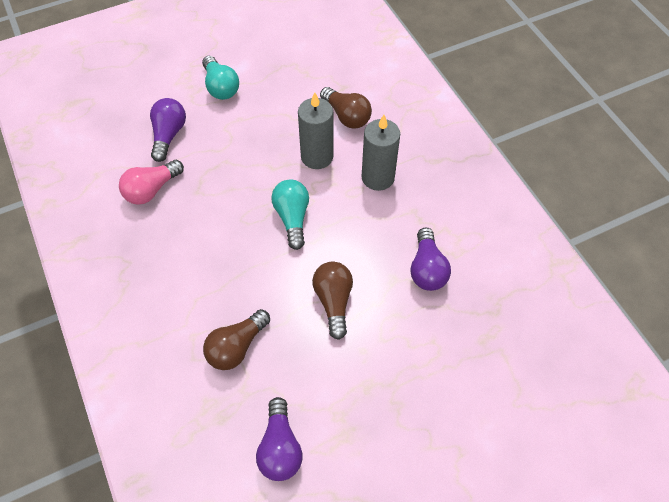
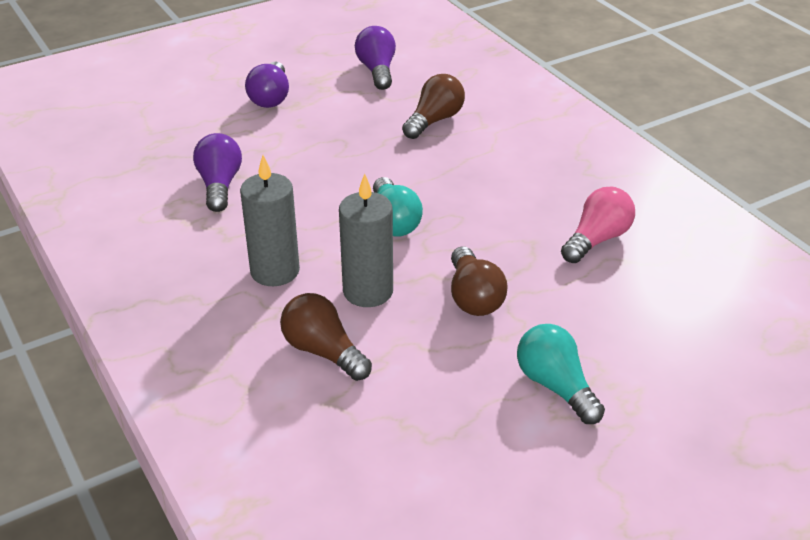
camera: 175 degrees right, 20 degrees down
(168, 135) = (609, 306): purple light bulb -> purple light bulb (270, 97)
(334, 301) = (333, 155): brown light bulb -> brown light bulb (473, 297)

